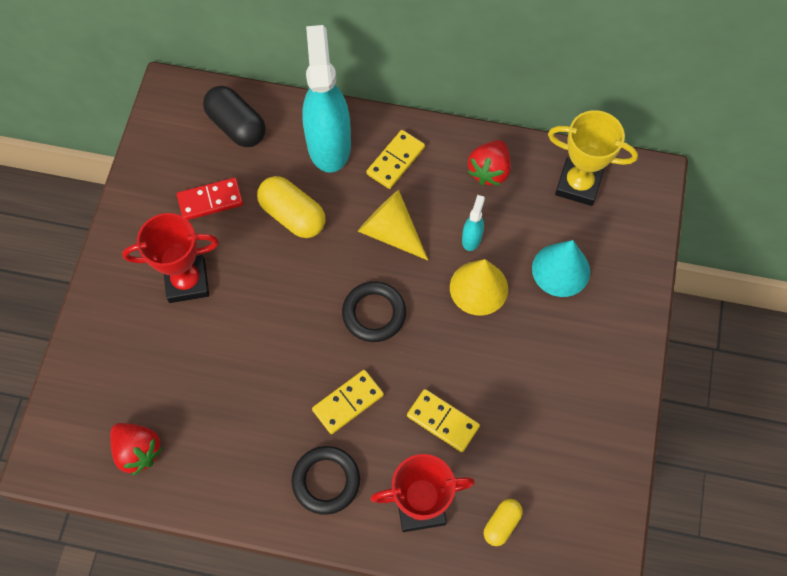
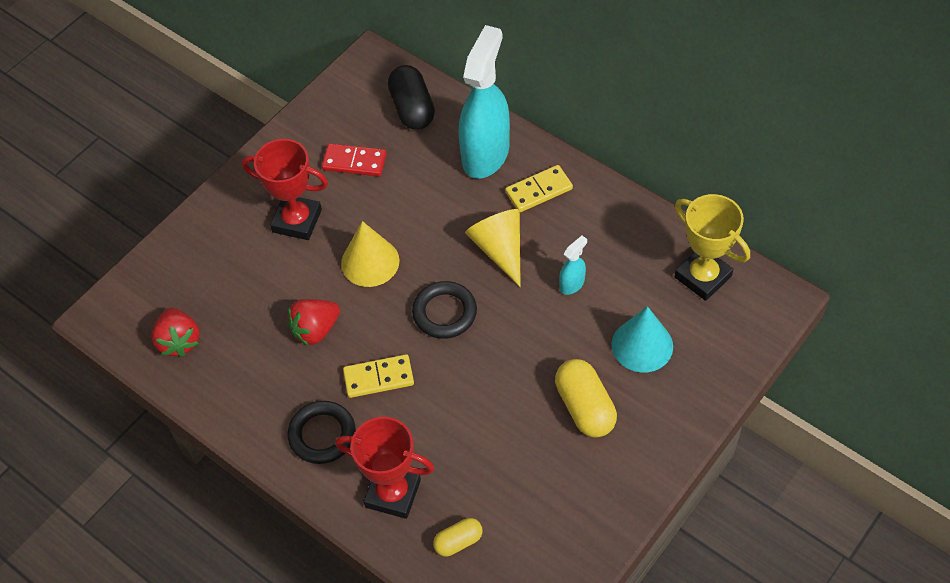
camera: 30 degrees right, 10 degrees down
(292, 215) = (419, 201): yellow capsule -> yellow capsule (585, 407)
(443, 421) = (455, 430): yellow domino -> none
(479, 288) = (554, 329): yellow cone -> yellow cone (370, 262)
(489, 171) = (622, 232): red strawberry -> red strawberry (315, 330)

